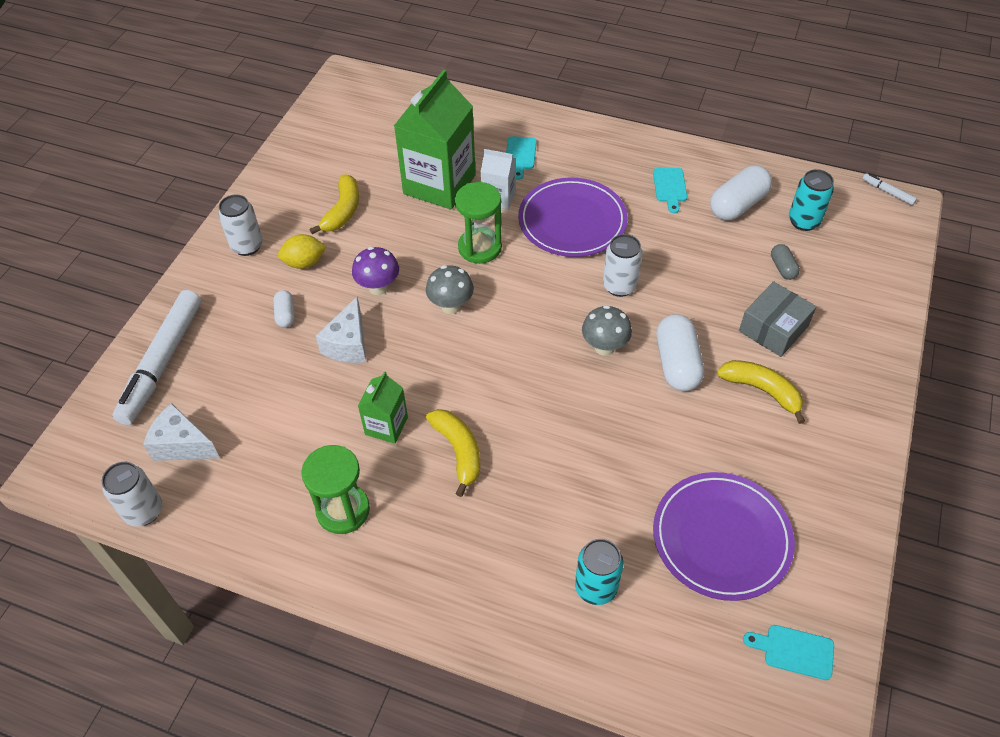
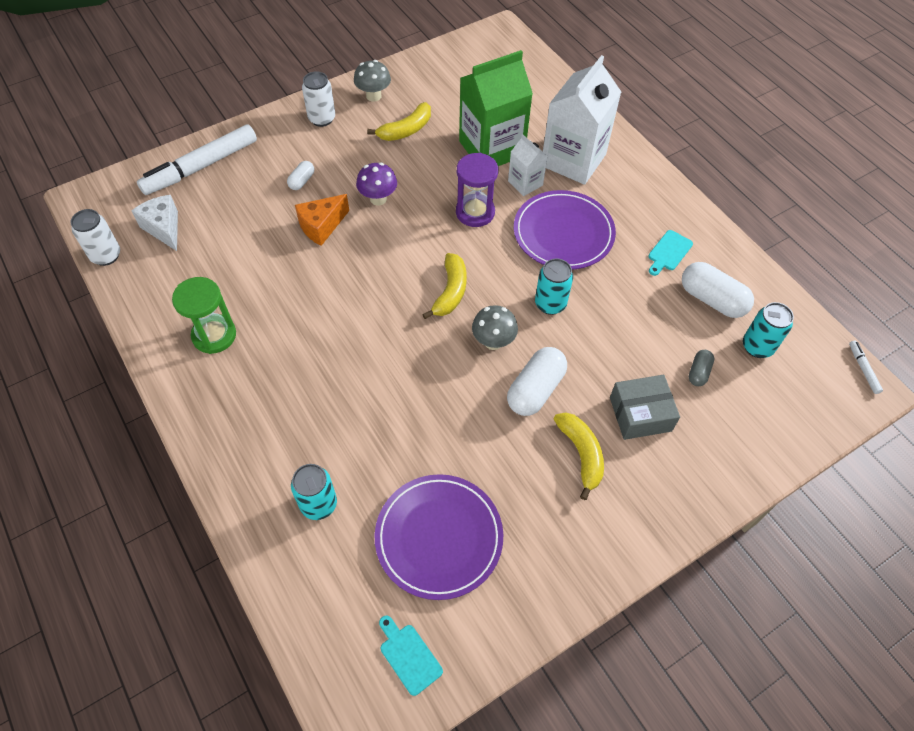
camera: 35 degrees right, 5 degrees up
(304, 263) = (347, 152): yellow lemon -> none
(348, 344) = (321, 226): white cheese -> orange cheese
(386, 426) = (292, 298): green carton -> none
(451, 306) = (414, 242): grey mushroom -> grey mushroom (373, 96)
(458, 451) = (321, 347): yellow banana -> yellow banana (450, 291)
(480, 248) = (475, 212): green hourglass -> purple hourglass
(520, 155) = (573, 160): turquoise cutting board -> white carton
(619, 286) = (550, 304): white can -> turquoise can
(737, 205) = (712, 299): white capsule -> white capsule turned 45 degrees clockwise

